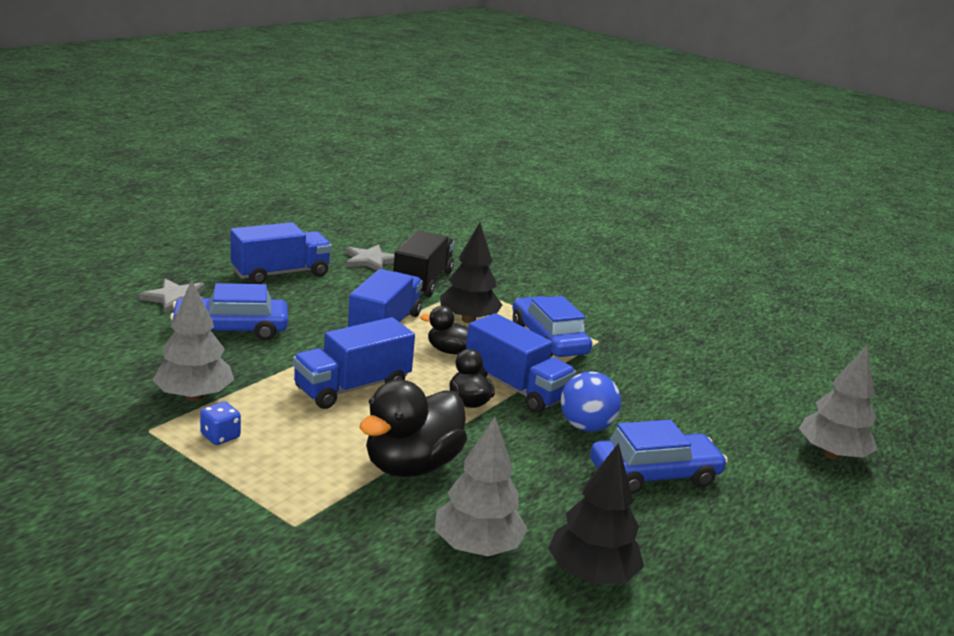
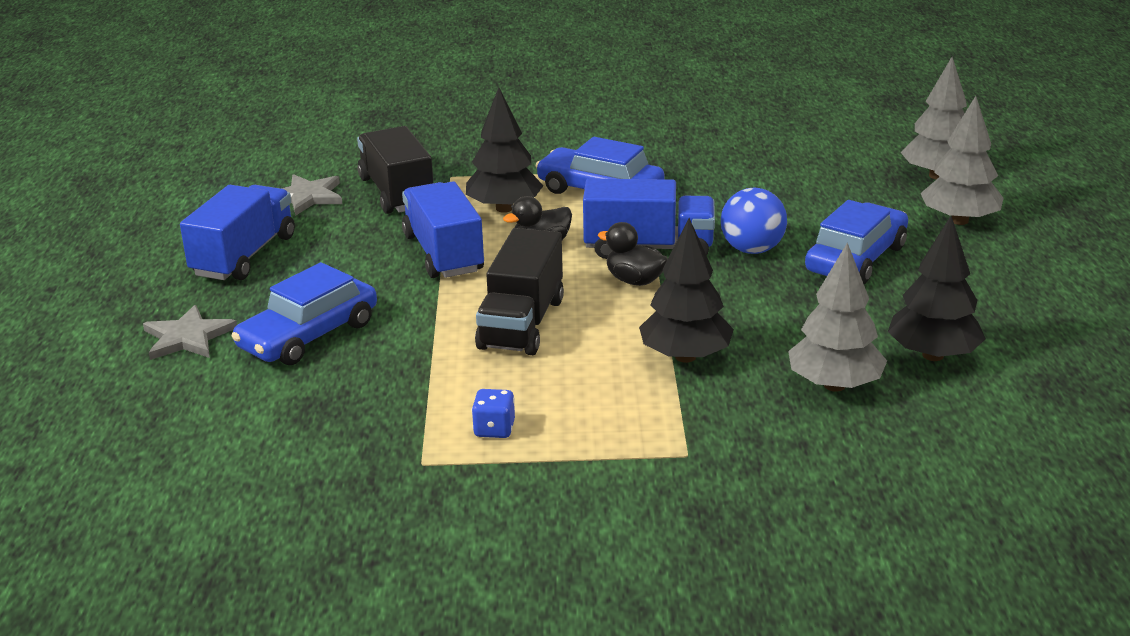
camera: 35 degrees left, 5 degrees up
(194, 396) = (402, 412): grey tree -> grey tree (959, 220)
(352, 387) = (522, 323): blue truck -> black truck
(411, 465) = (685, 356): black duck -> black tree

